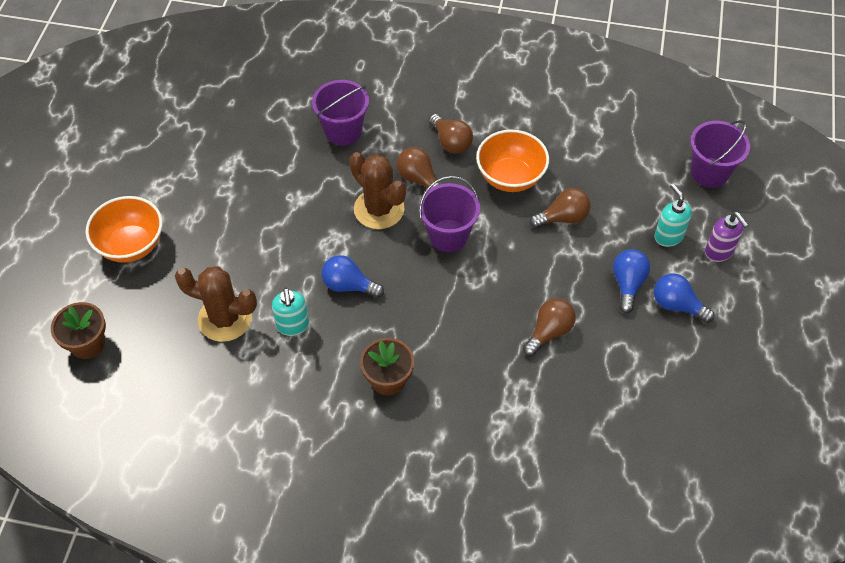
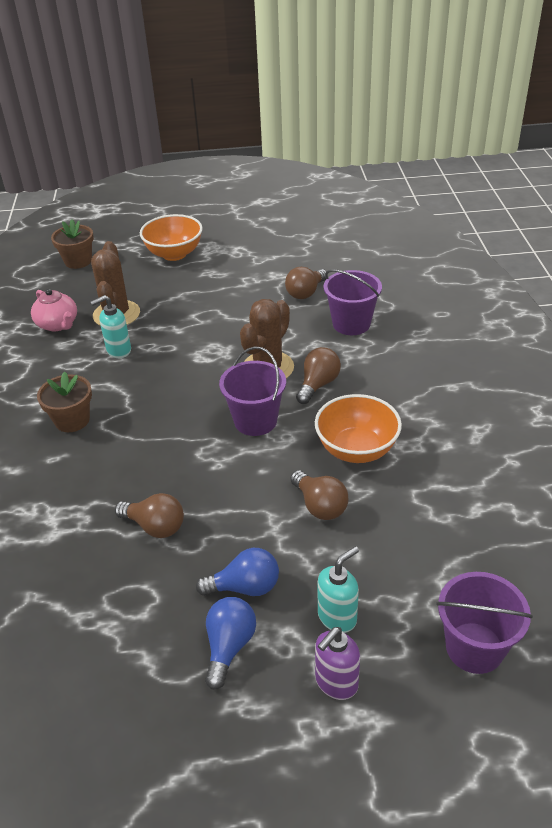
camera: 75 degrees right, 15 degrees down
(215, 377) = (58, 324): none -> pink teapot
(349, 285) = (171, 371): blue light bulb -> none
(451, 142) = (379, 395): brown light bulb -> brown light bulb (305, 292)

